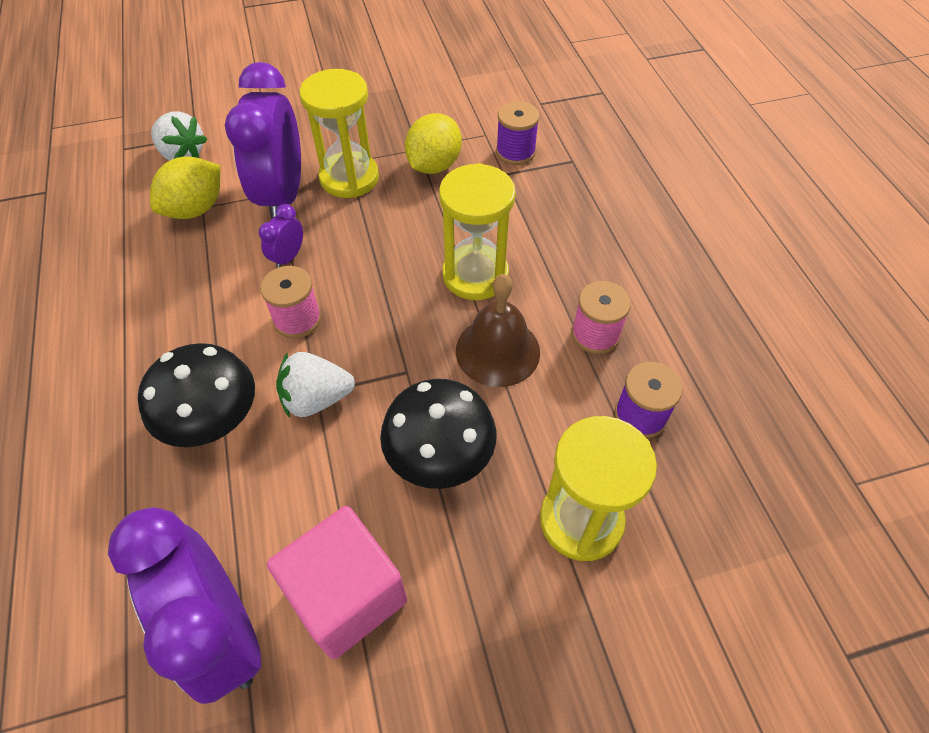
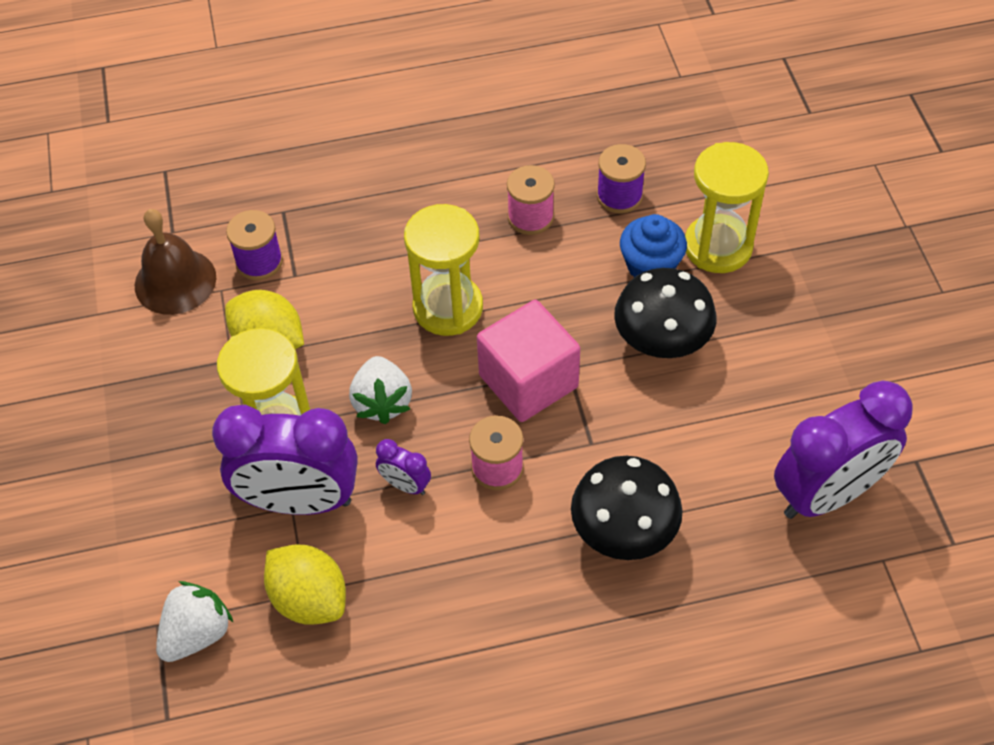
camera: 85 degrees left, 0 degrees up
(316, 399) = (599, 442): white strawberry -> white strawberry (382, 402)
(347, 595) = (790, 407): pink cube -> pink cube (528, 381)
(497, 351) = (546, 293): brown bell -> brown bell (175, 281)
(543, 446) = (650, 266): none -> blue cupcake

